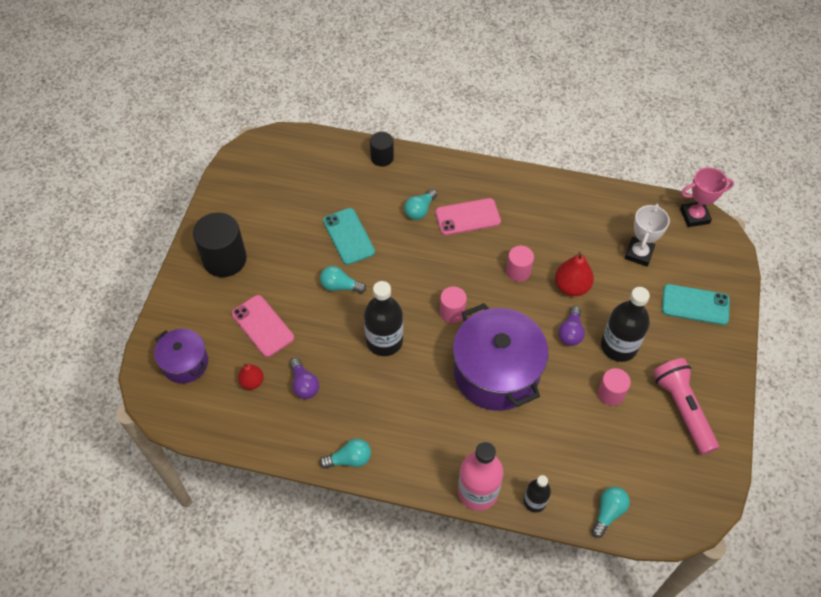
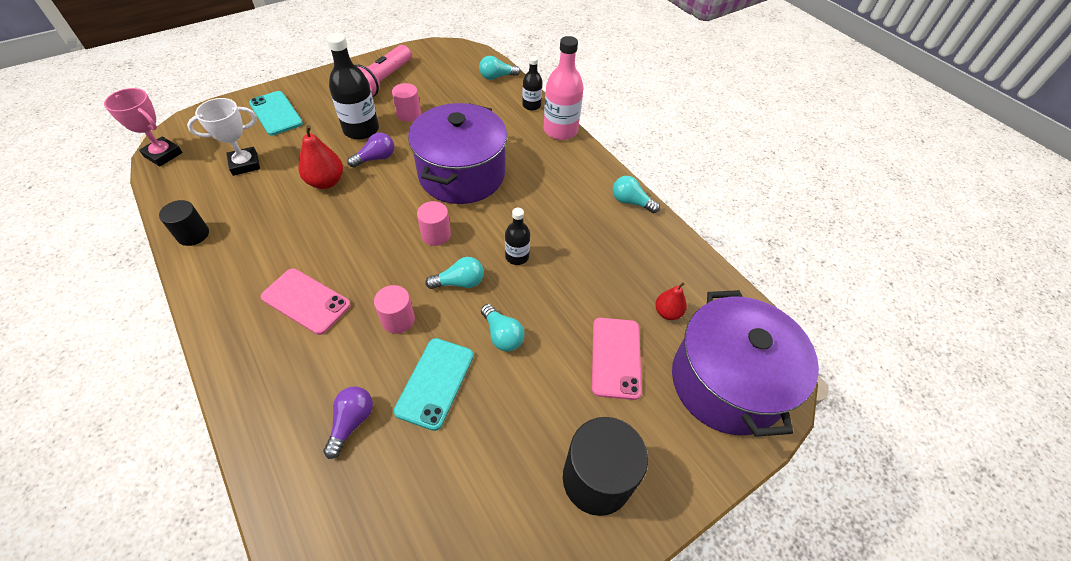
camera: 140 degrees left, 5 degrees down
(185, 363) = (726, 382): purple pot -> purple pot, size x1.84
(304, 384) = (620, 275): purple light bulb -> purple light bulb (352, 422)
(382, 157) = (276, 458): black cylinder -> black cylinder (193, 234)
(384, 341) = (517, 256): black bottle -> black bottle, size x0.56
(420, 210) = (334, 348): turquoise light bulb -> turquoise light bulb (459, 282)
(518, 271) = (342, 222): pink cylinder -> pink cylinder (398, 319)

